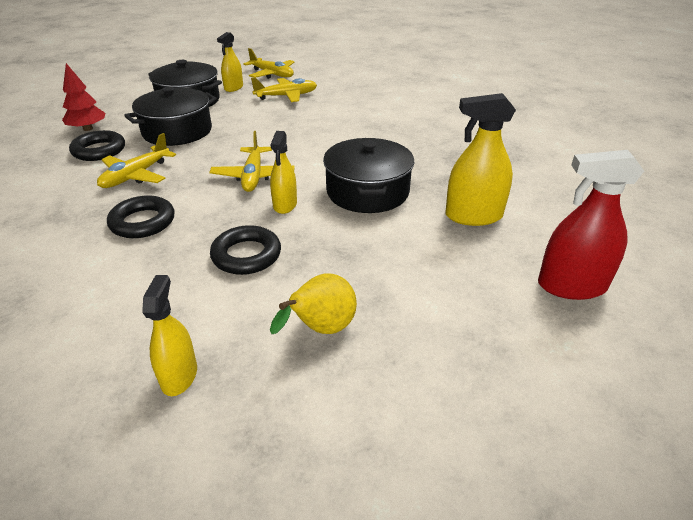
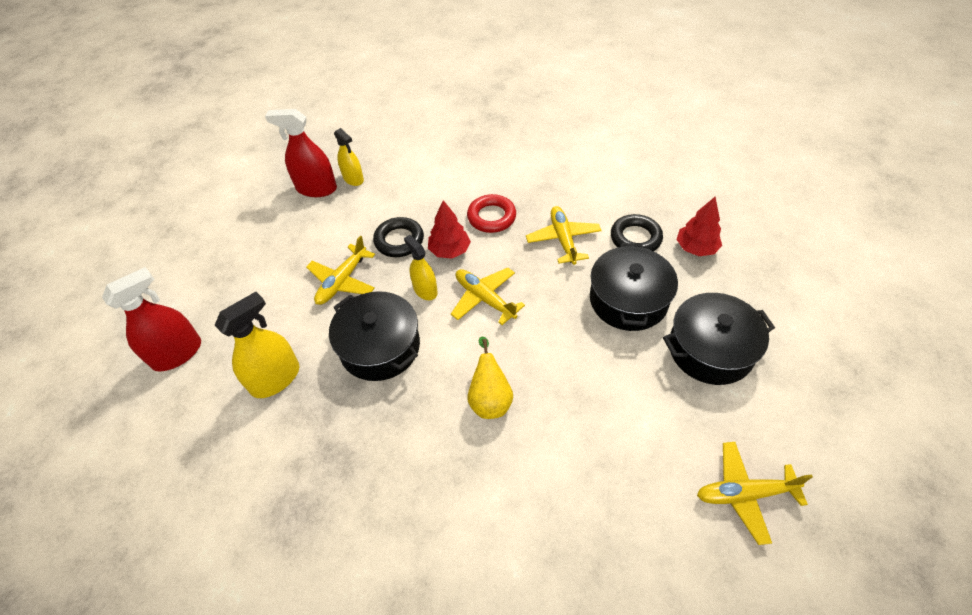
camera: 140 degrees right, 15 degrees up
(142, 222) = (491, 217): black ring -> red ring
(221, 219) = (449, 251): none -> red tree
(233, 88) = (721, 415): yellow spray bottle -> none
(242, 400) = (316, 188): none -> red spray bottle
(286, 96) = (640, 447): yellow plane -> yellow plane (342, 281)
(321, 330) = (311, 232): yellow pear -> yellow pear (490, 399)

